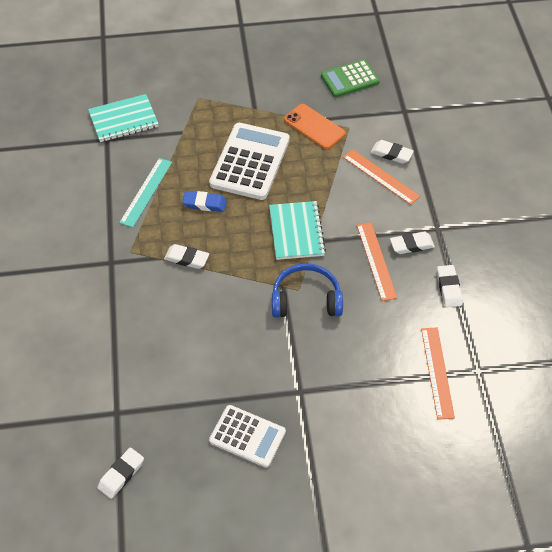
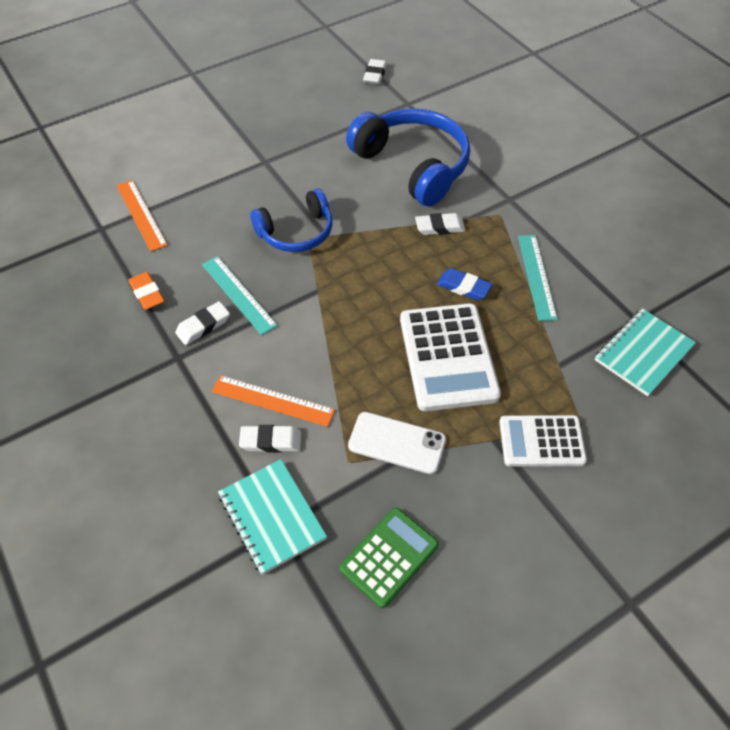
camera: 155 degrees right, 0 degrees up
(165, 330) = (413, 165): none -> blue headphones
(204, 204) = (463, 287): blue eraser -> blue eraser turned 45 degrees clockwise
(247, 436) = (293, 121): white calculator -> white calculator (541, 441)
(296, 231) = (342, 294): turquoise notebook -> turquoise notebook (272, 517)
(314, 127) = (397, 443): orange phone -> white phone
(376, 261) = (238, 294): orange ruler -> turquoise ruler
(448, 288) = (147, 294): white eraser -> orange eraser

